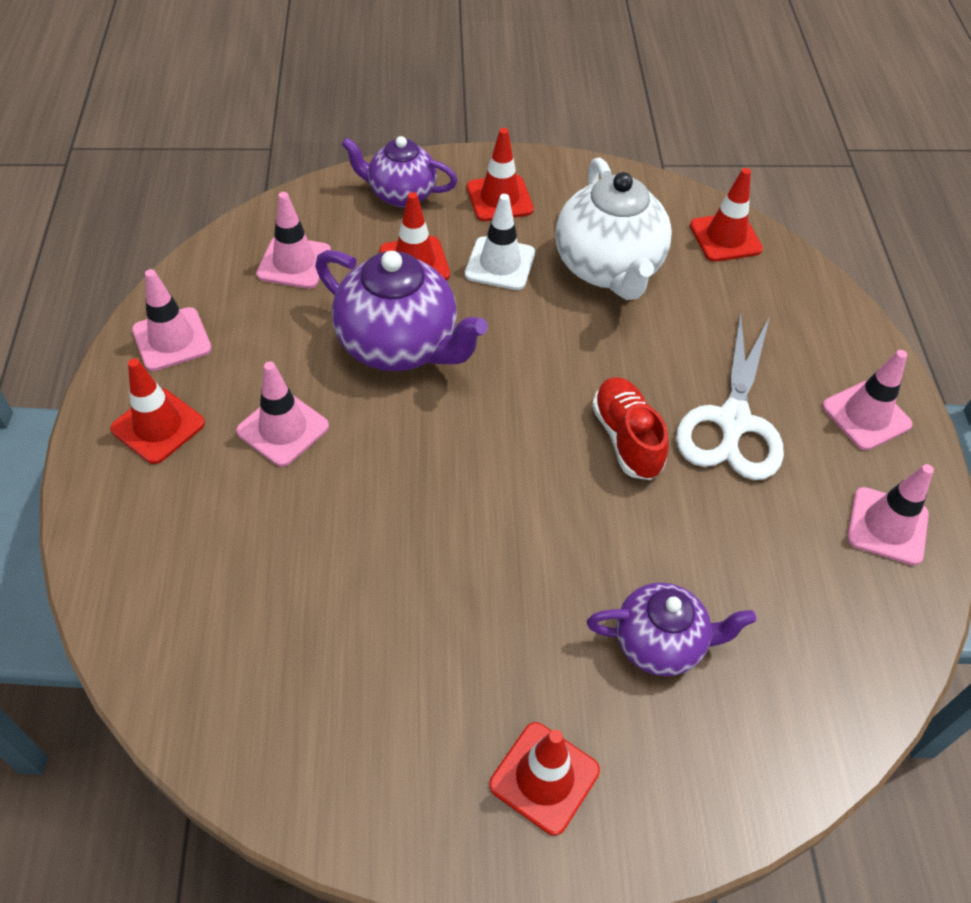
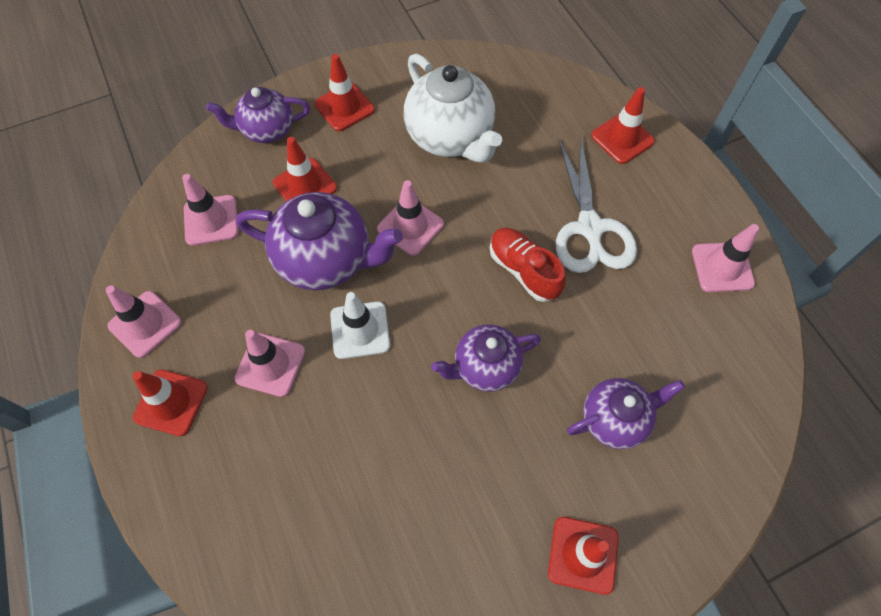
camera: 20 degrees left, 10 degrees up
(500, 264) = (370, 163): white traffic cone -> white traffic cone (360, 330)
(527, 524) = (485, 367): none -> purple teapot
(725, 237) = (522, 81): red traffic cone -> red traffic cone (622, 138)
(866, 415) = (674, 188): pink traffic cone -> pink traffic cone (410, 226)

